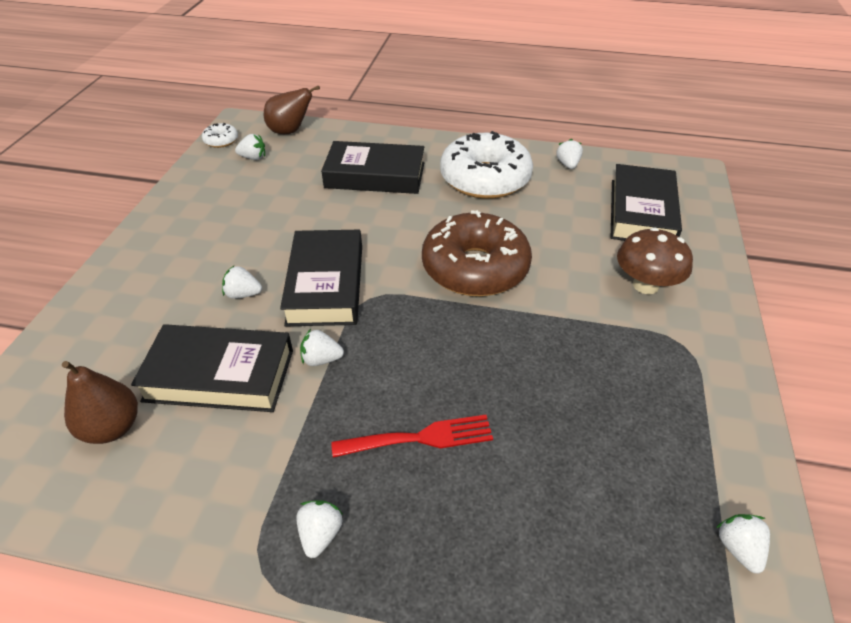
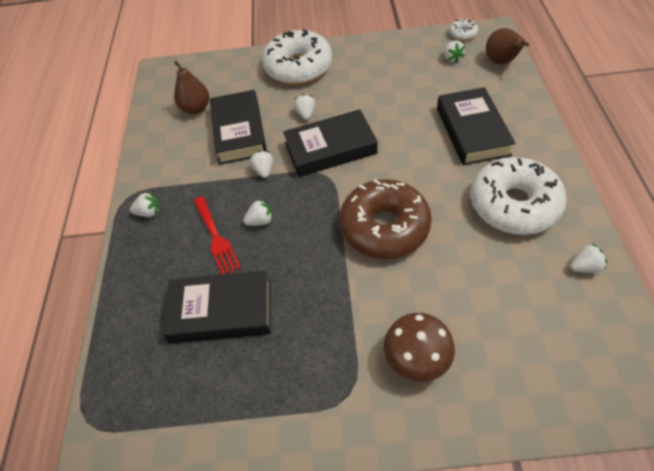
camera: 80 degrees right, 10 degrees up
(138, 282) = (298, 67): none -> white donut
(641, 212) = (535, 346): black book -> black book (221, 311)
(738, 548) = (164, 436): white strawberry -> white strawberry (260, 221)

